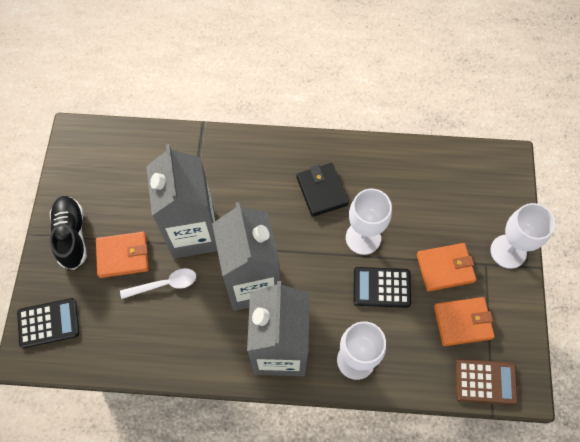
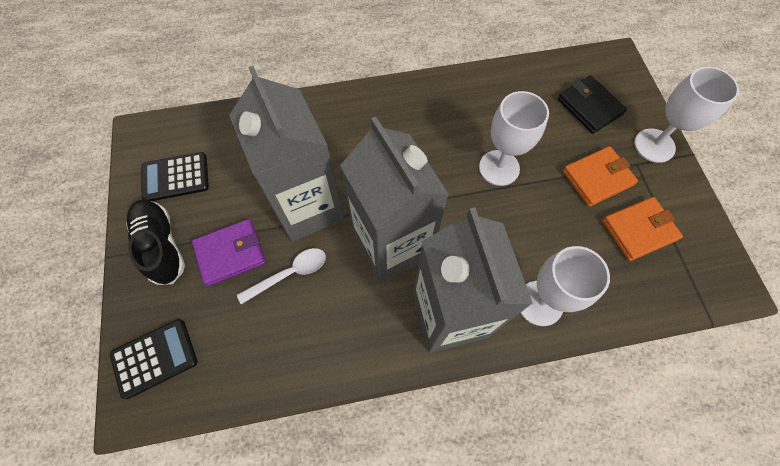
camera: 15 degrees left, 0 degrees up
(123, 256) = (230, 253): orange wallet -> purple wallet
(322, 191) = (437, 130): black wallet -> black wallet (589, 107)
(381, 287) = (538, 215): black calculator -> black calculator (175, 177)
(485, 382) = (690, 289): brown calculator -> none

